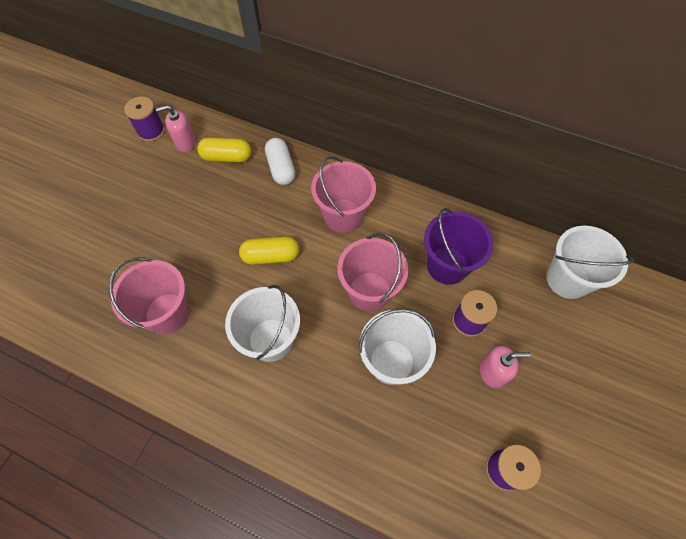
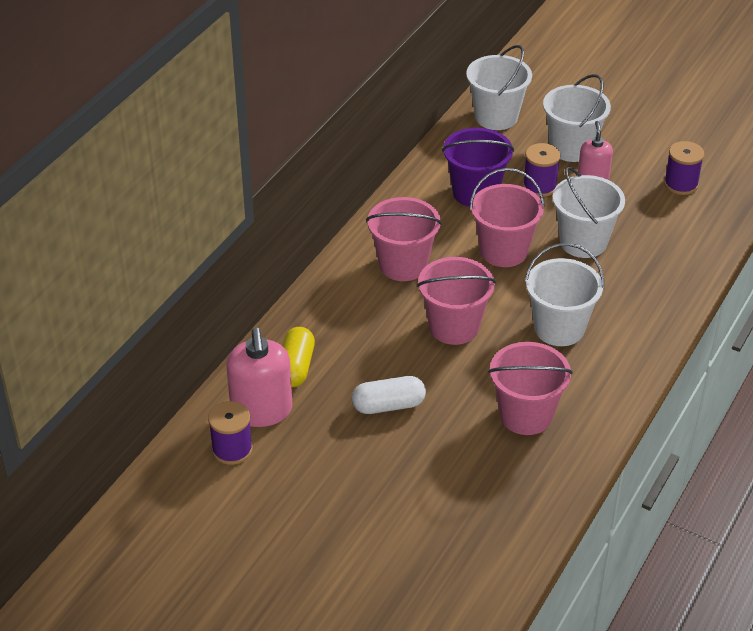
camera: 85 degrees left, 20 degrees down
(185, 143) = (261, 411): pink soap dispenser -> pink soap dispenser, size x1.65
(271, 256) = (454, 327): yellow capsule -> pink bucket
(281, 168) = (323, 316): white capsule -> white capsule (388, 405)
(537, 351) = (572, 148): none -> white bucket

